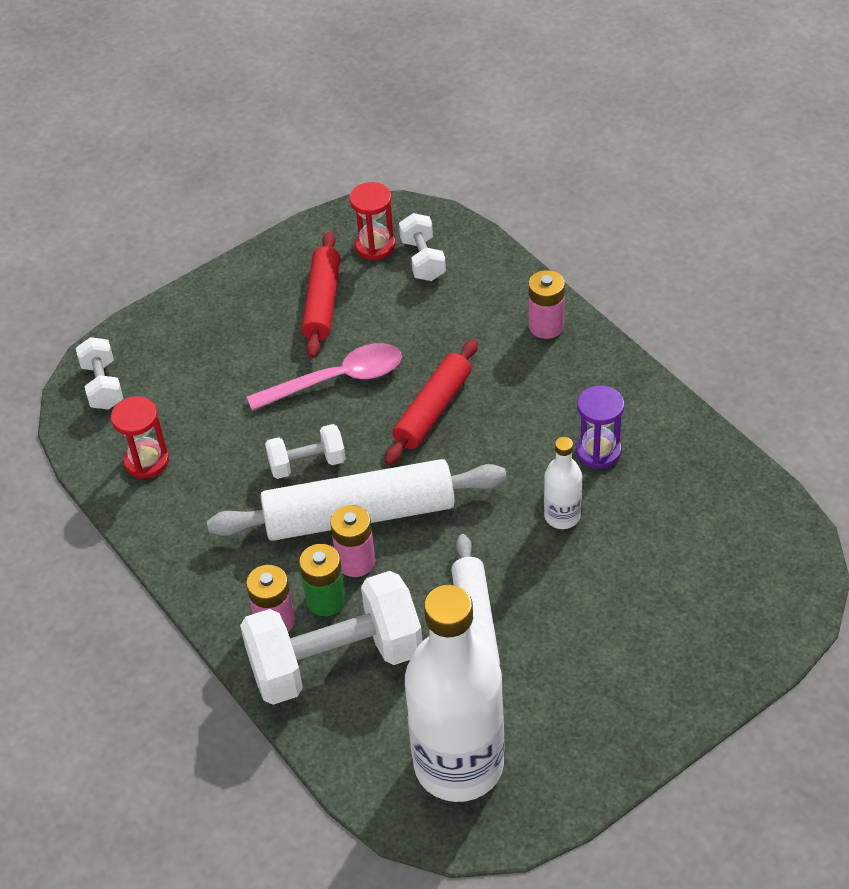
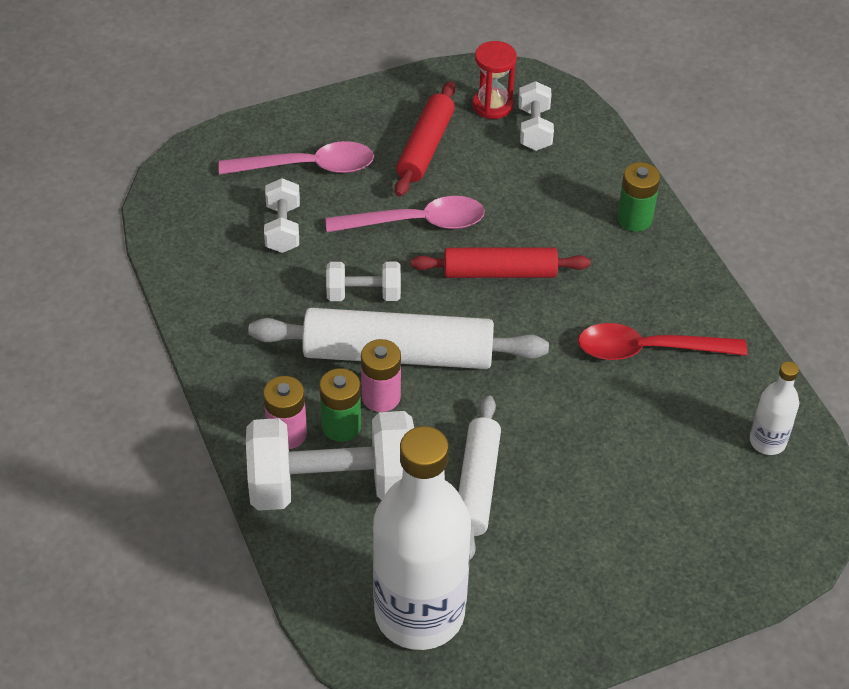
camera: 10 degrees right, 0 degrees up
(103, 385) = (195, 176): white dumbbell -> white dumbbell (283, 228)
(146, 461) = (214, 256): red hourglass -> none
(212, 349) = (308, 167): none -> pink spoon
(433, 410) = (499, 272): red rolling pin -> red rolling pin turned 45 degrees clockwise
(546, 326) = (634, 219): pink battery -> green battery
(562, 516) = (593, 403): white bottle -> white bottle (767, 441)
(598, 451) = (648, 350): purple hourglass -> red spoon

